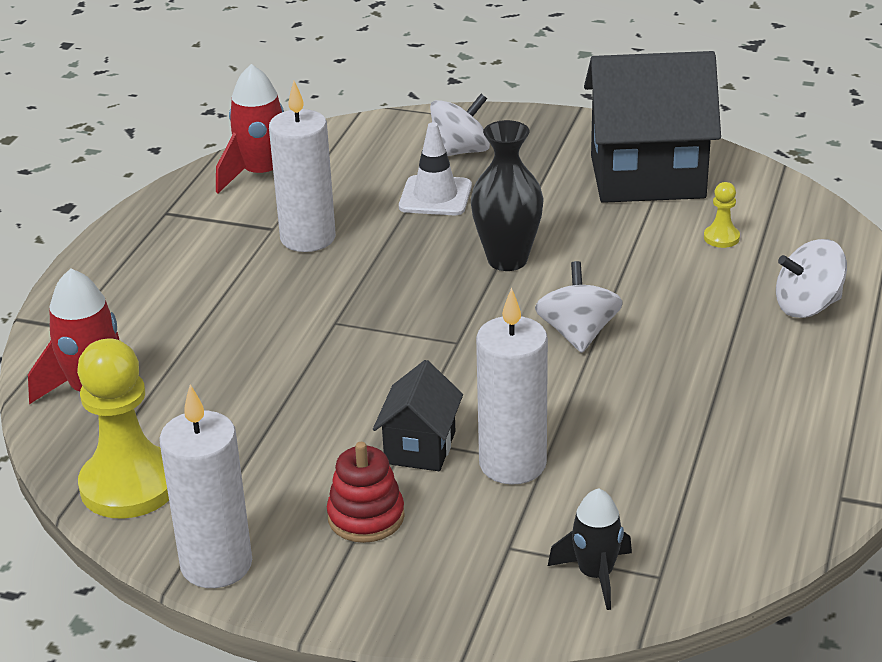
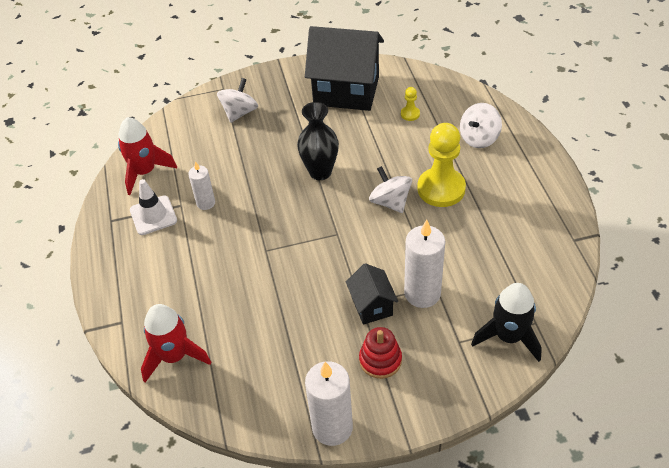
camera: 30 degrees left, 15 degrees up
(129, 485) = (246, 404): yellow pawn -> yellow pawn (441, 189)
(308, 238) = (206, 203): white candle -> white candle, size x0.58
(435, 196) = (251, 147): white traffic cone -> white traffic cone (153, 215)
(595, 575) = (508, 337): black rocket -> black rocket, size x1.50
(647, 177) = (346, 91): black house -> black house turned 45 degrees clockwise

